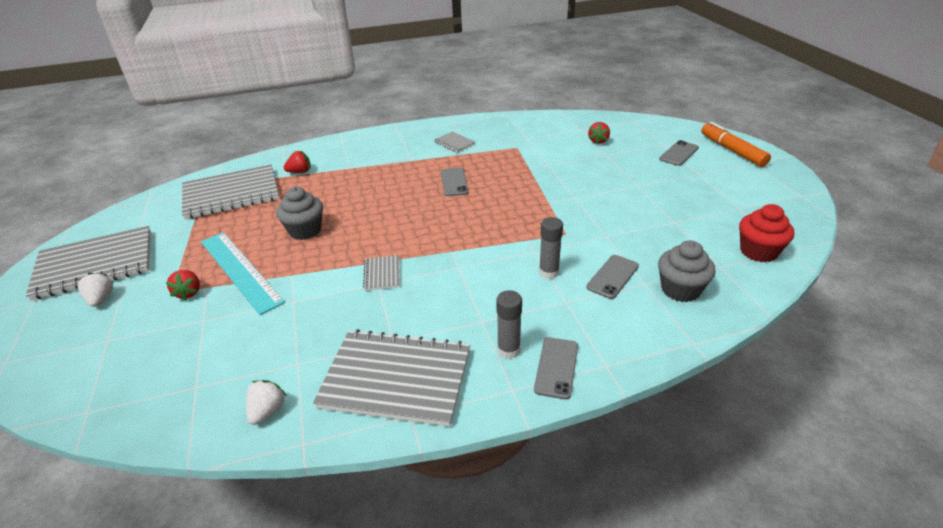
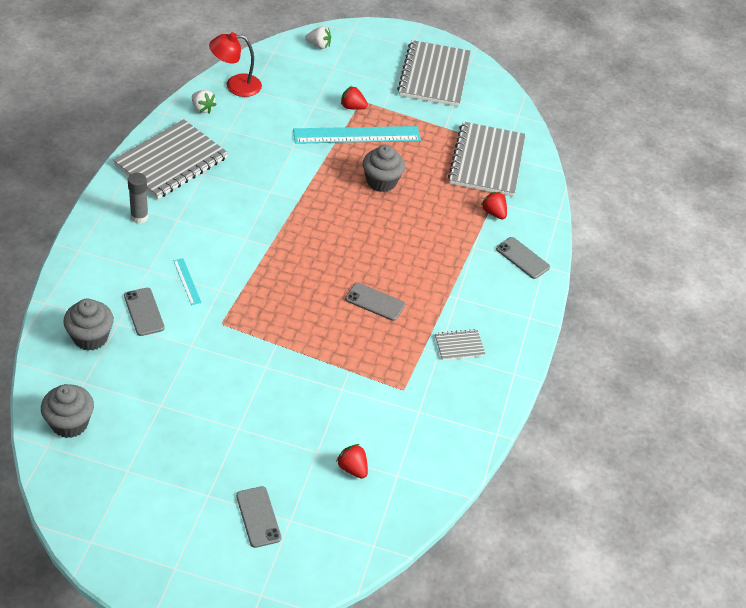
camera: 115 degrees right, 10 degrees up
(101, 299) = (384, 72): white strawberry -> white strawberry (319, 45)
(193, 407) = (236, 85): none -> red lamp
(300, 172) = (494, 213): red strawberry -> red strawberry turned 135 degrees clockwise
(382, 274) = (279, 198): grey notebook -> none
(548, 272) = (187, 281): grey glue stick -> turquoise ruler
(556, 367) = (102, 228): grey phone -> grey phone (522, 258)
(732, 150) = (216, 573): orange marker -> none
(758, 251) = (69, 423): red cupcake -> grey cupcake

